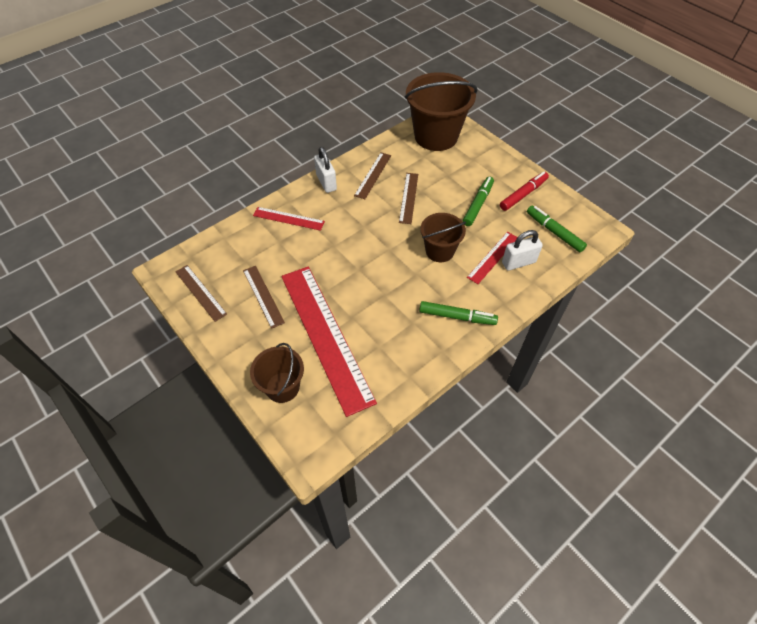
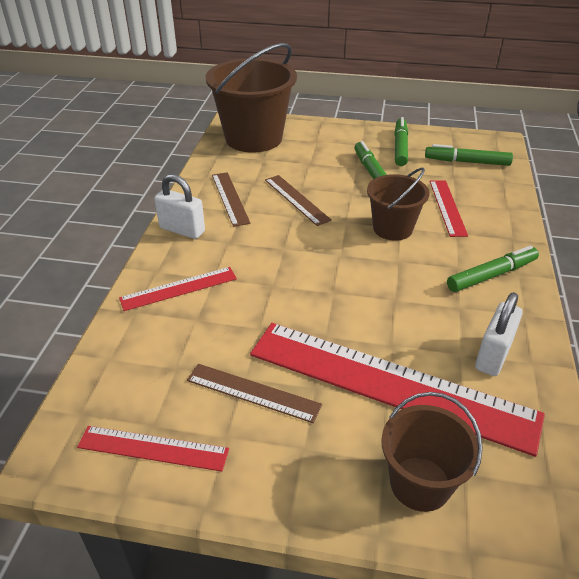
camera: 40 degrees left, 15 degrees down
(200, 292) = (153, 448): brown ruler -> red ruler
(518, 262) = (474, 199): white padlock -> white padlock (493, 355)
(523, 194) = (400, 147): red marker -> green marker

